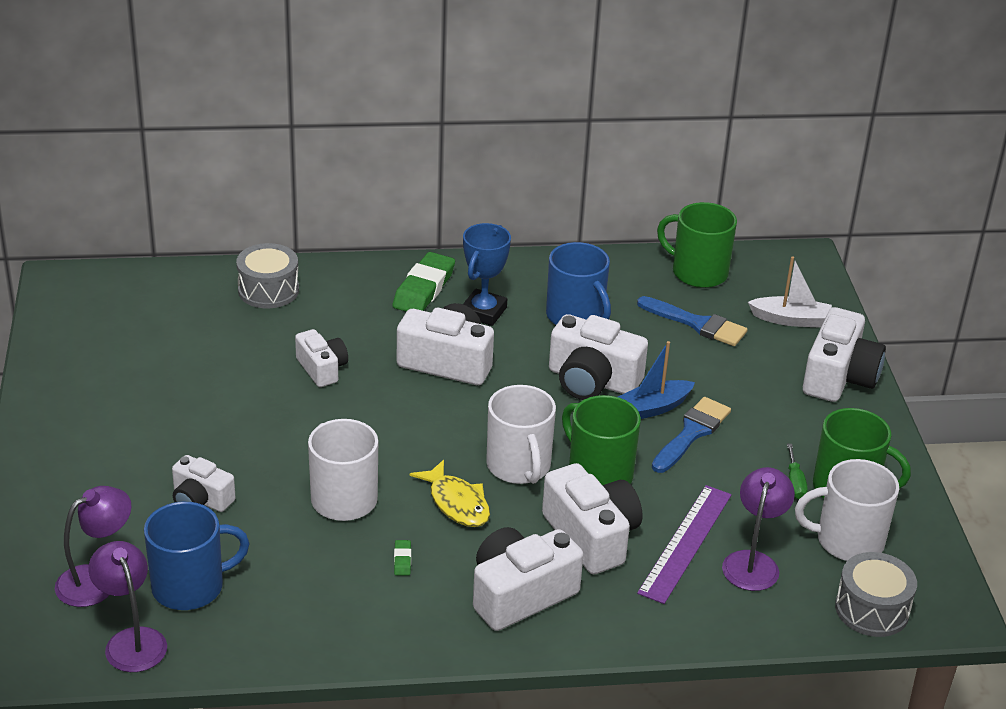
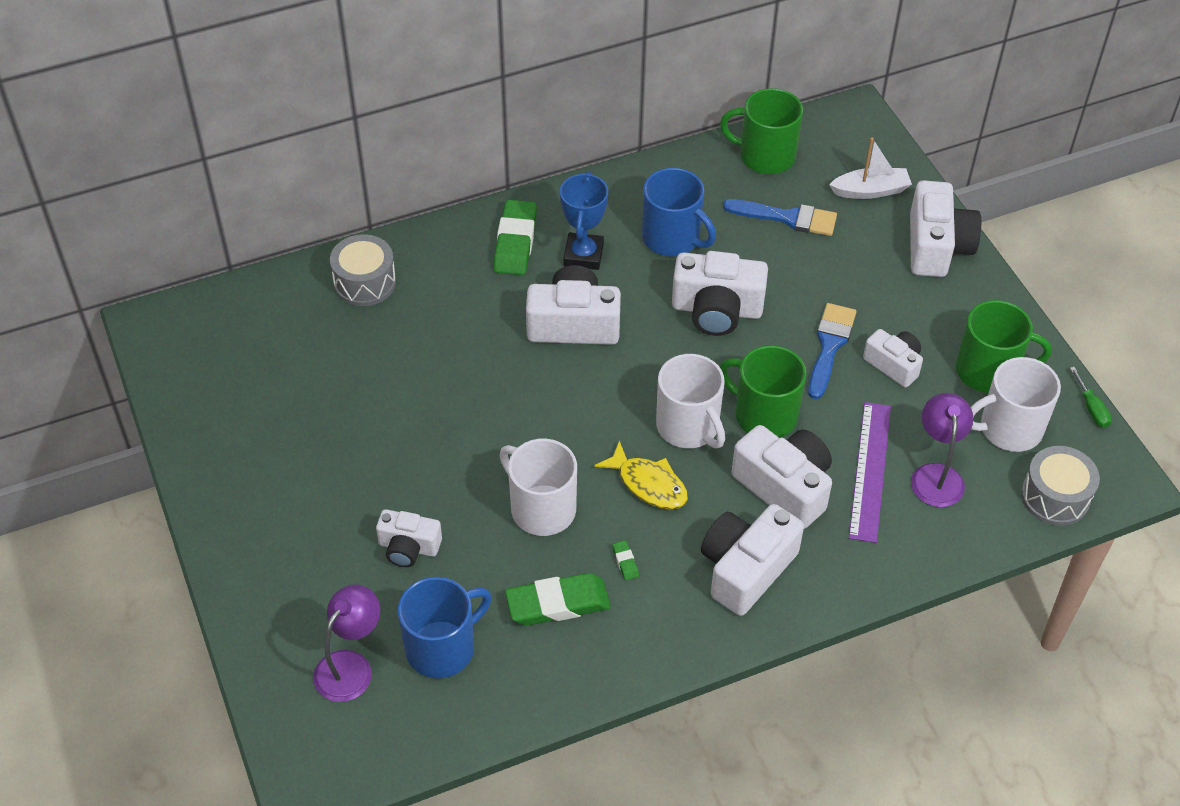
camera: 15 degrees left, 15 degrees up
(132, 640) = (414, 723): purple lamp -> none
(319, 578) = (558, 603): none -> green eraser
(322, 369) = (458, 363): white camera -> white camera (893, 365)
(652, 408) = (783, 327): blue boat -> none
(794, 483) = (940, 377): green screwdriver -> green screwdriver (1091, 408)

